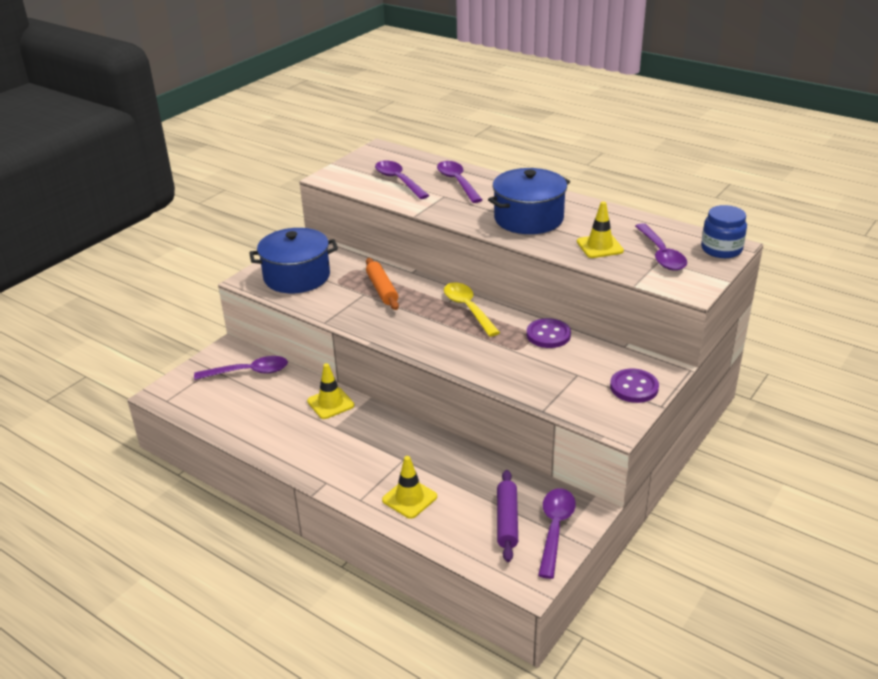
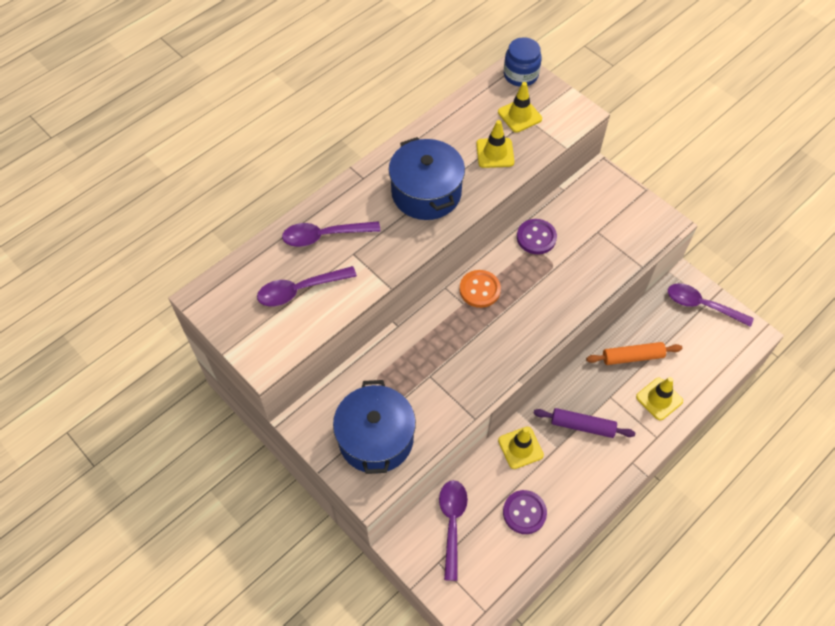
camera: 80 degrees left, 25 degrees up
(382, 289) = (425, 358): orange rolling pin -> orange rolling pin (632, 357)
(468, 309) = (479, 290): yellow spoon -> orange button
(507, 520) = (690, 334): purple rolling pin -> purple rolling pin (582, 426)
(634, 387) = (620, 199): purple button -> purple button (524, 512)
(661, 254) = (519, 115): purple spoon -> yellow traffic cone

